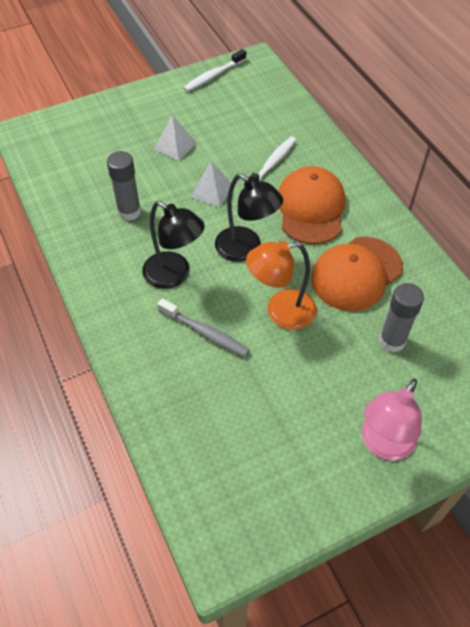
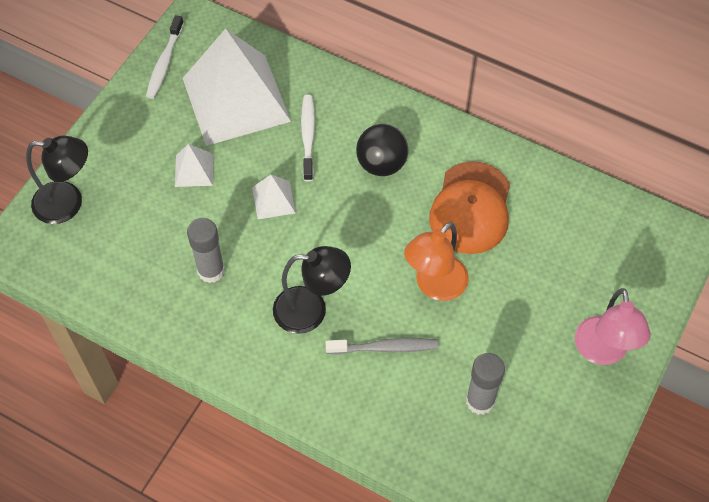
camera: 35 degrees left, 5 degrees up
(242, 118) = (236, 99): none -> white pyramid
(246, 249) = (355, 243): black lamp -> black lamp (68, 203)
(311, 208) = (381, 164): orange cap -> black ball
(392, 341) = (545, 255): grey glue stick -> grey glue stick (480, 401)

